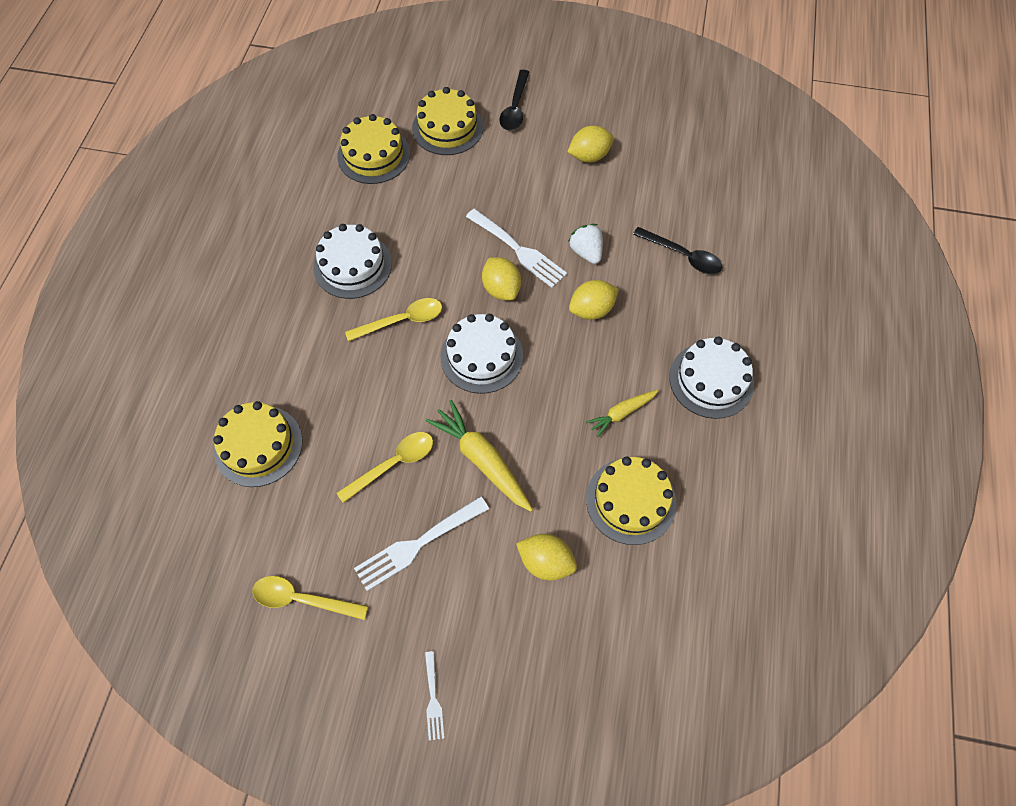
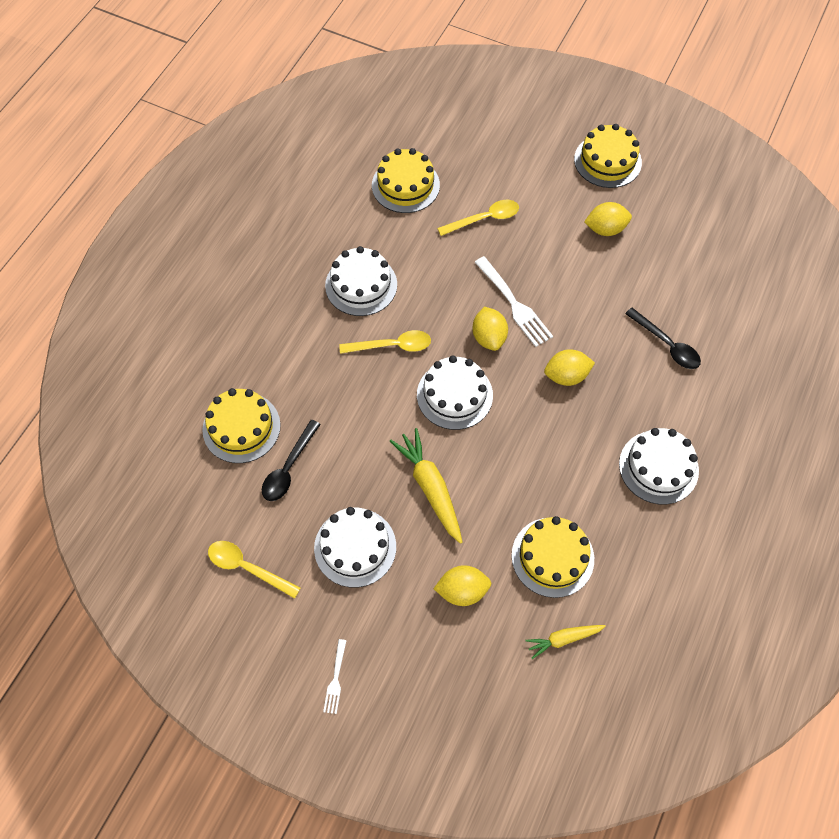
camera: 15 degrees right, 0 degrees up
(393, 464) = (352, 472): yellow spoon -> yellow spoon (484, 219)
(417, 545) = (355, 547): white fork -> white cake
(447, 128) = (480, 173): yellow cake -> yellow cake (607, 161)
(515, 108) = (548, 167): black spoon -> black spoon (288, 468)
(546, 562) = (462, 591): yellow lemon -> yellow lemon turned 45 degrees counterclockwise
(586, 252) = (576, 320): white strawberry -> none
(621, 413) = (567, 477): yellow carrot -> yellow carrot (563, 639)

